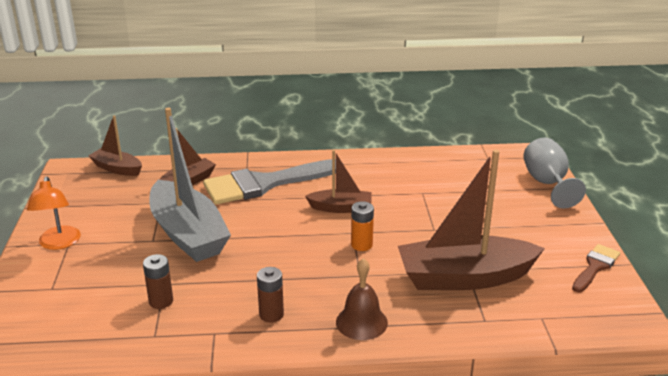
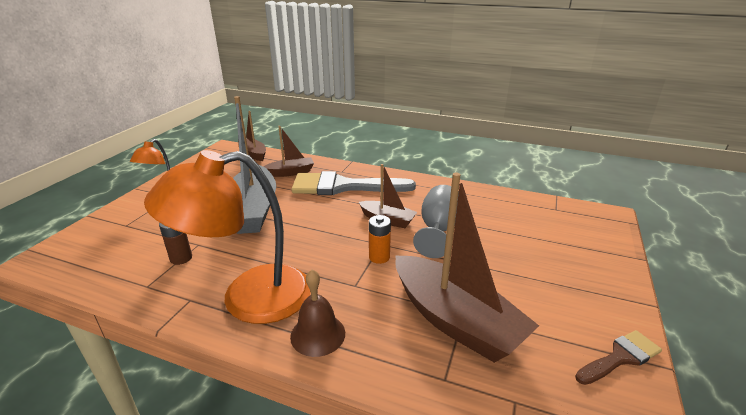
camera: 25 degrees right, 0 degrees up
(271, 314) = (248, 298): brown battery -> orange lamp
(464, 277) = (455, 320): brown boat -> brown boat turned 150 degrees counterclockwise
(547, 183) = (607, 247): grey goblet -> grey goblet (438, 230)

